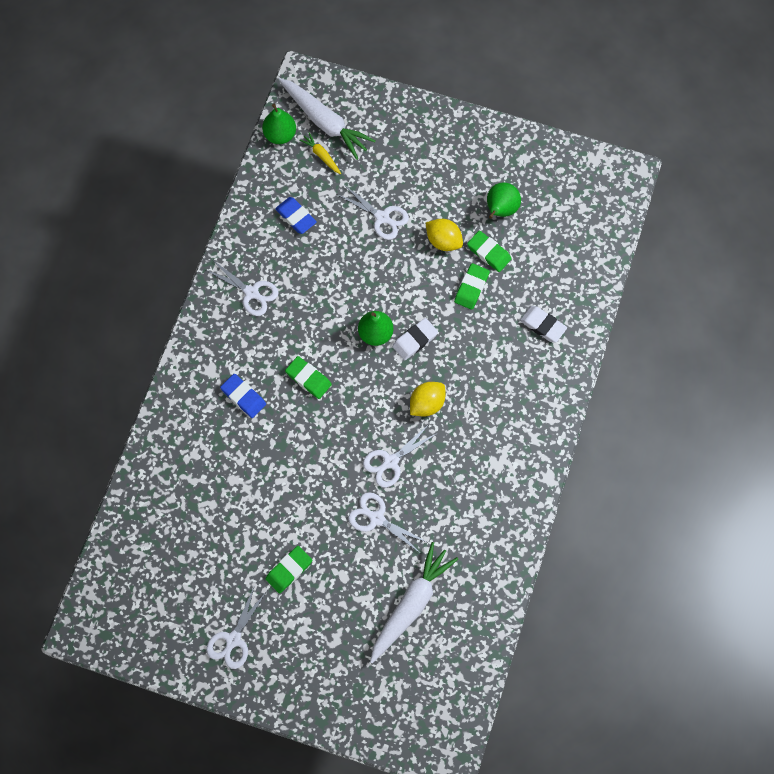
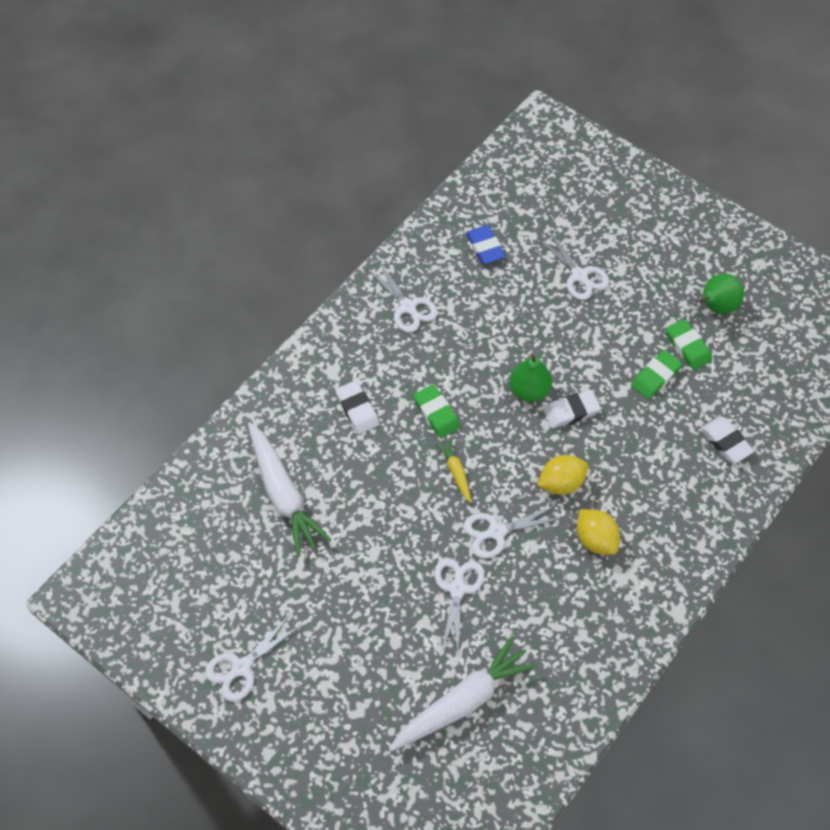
camera: 20 degrees right, 10 degrees down
(243, 397) = (357, 409): blue eraser -> white eraser
(280, 135) = (498, 164): green pear -> none
(289, 570) = (335, 612): green eraser -> none
(321, 155) = (535, 196): yellow carrot -> yellow carrot (456, 472)
(325, 122) = (551, 166): white carrot -> white carrot (283, 494)
(376, 518) = (457, 589): white scissors -> white scissors turned 45 degrees clockwise
(443, 241) = (640, 319): yellow lemon -> yellow lemon (595, 539)

